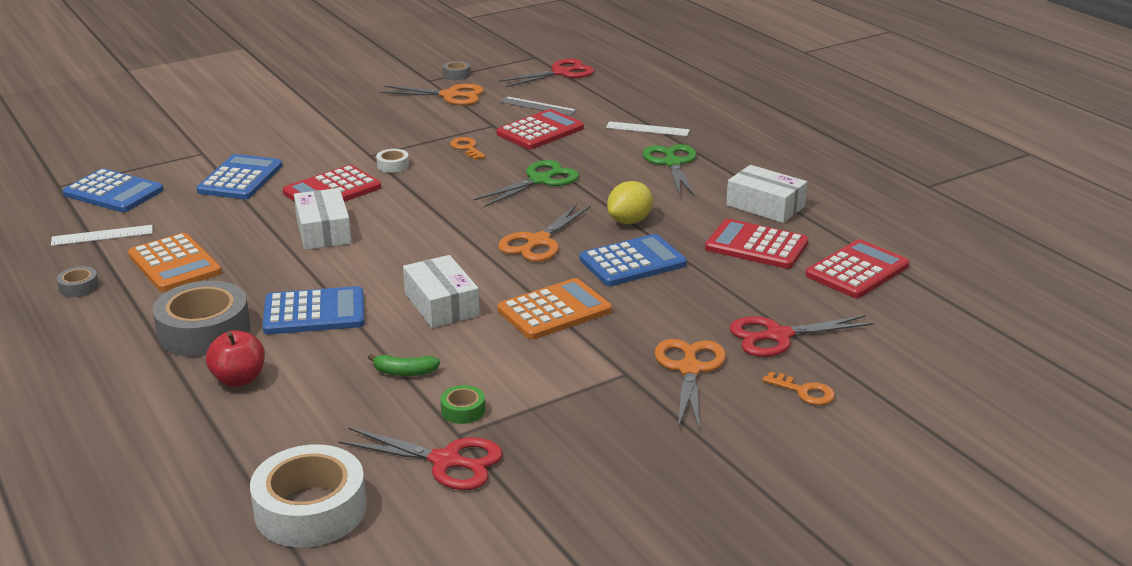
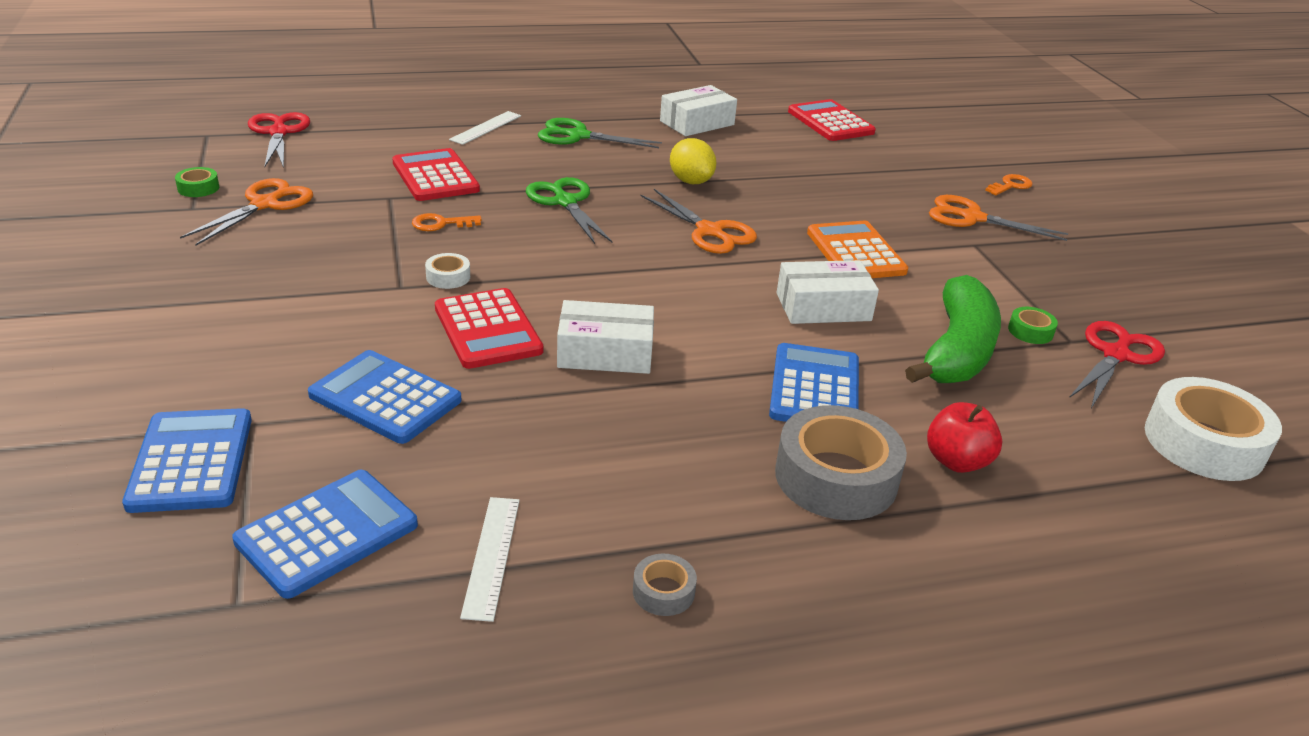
camera: 75 degrees left, 5 degrees up
(174, 264) = (633, 487): orange calculator -> none
(404, 372) = (957, 351): green banana -> green banana, size x2.46
(456, 75) = (198, 188): grey tape -> green tape
(538, 106) = (362, 163): grey ruler -> none
(632, 262) = (775, 198): blue calculator -> blue calculator (191, 461)
(756, 245) = (770, 144): red calculator -> none
(778, 336) = (926, 174): red scissors -> none

